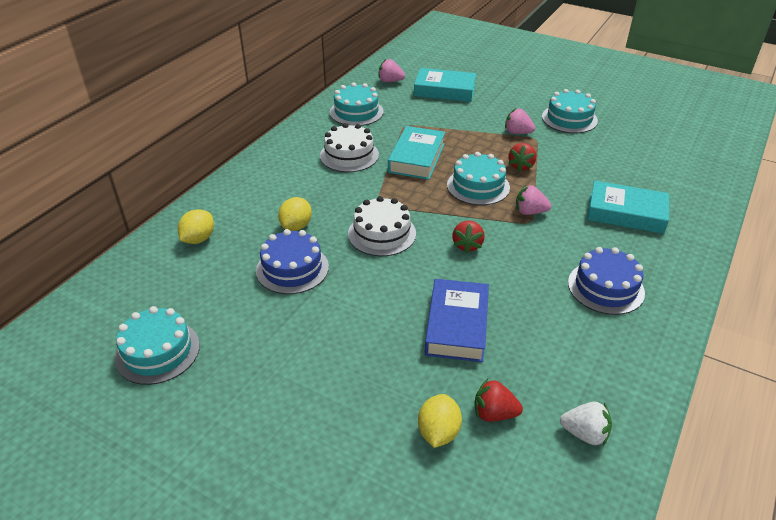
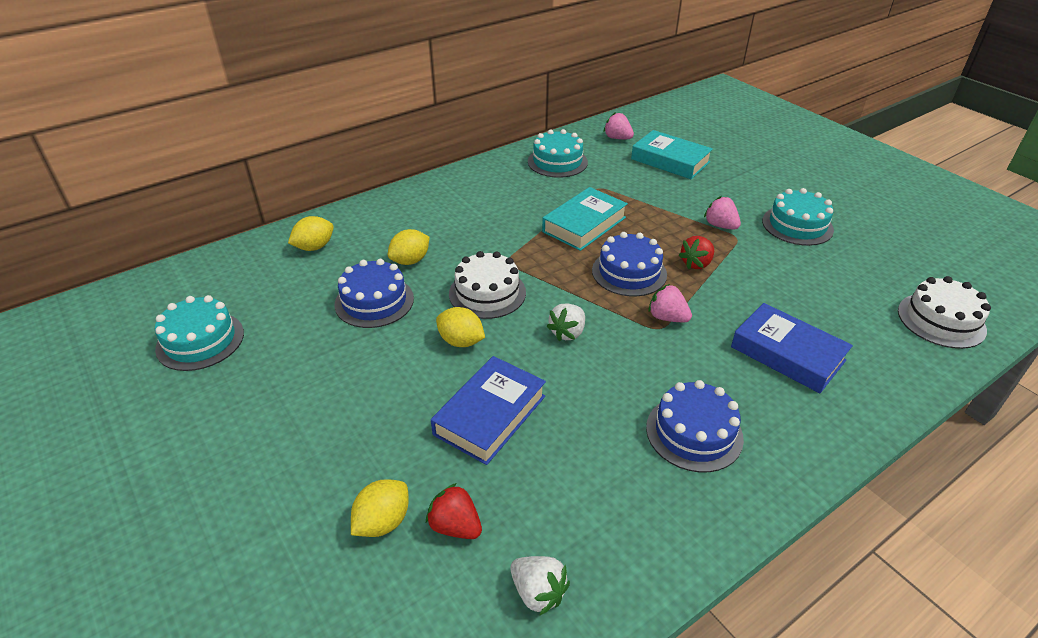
camera: 25 degrees right, 0 degrees up
(349, 155) = (516, 204): white cake -> white cake (941, 320)
(391, 278) = (461, 341): none -> yellow lemon
(467, 245) = (567, 332): red strawberry -> white strawberry
(478, 186) = (629, 272): turquoise cake -> blue cake
(626, 213) = (787, 354): turquoise book -> blue book

